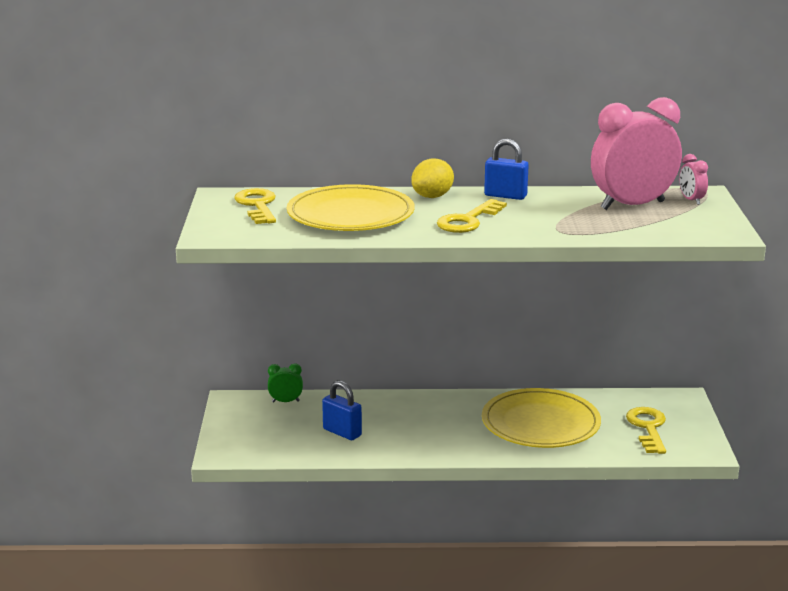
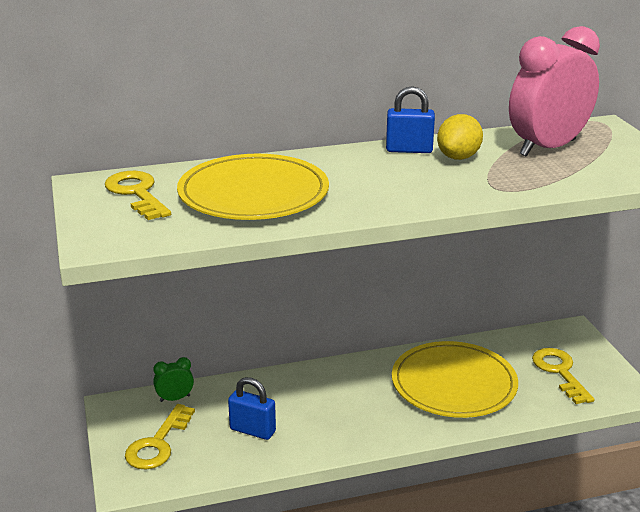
camera: 15 degrees left, 5 degrees up
(432, 196) = (331, 159): yellow lemon -> yellow lemon (458, 157)
(468, 220) = (390, 186): yellow key -> yellow key (158, 443)
(691, 200) = (600, 135): pink clock -> none

